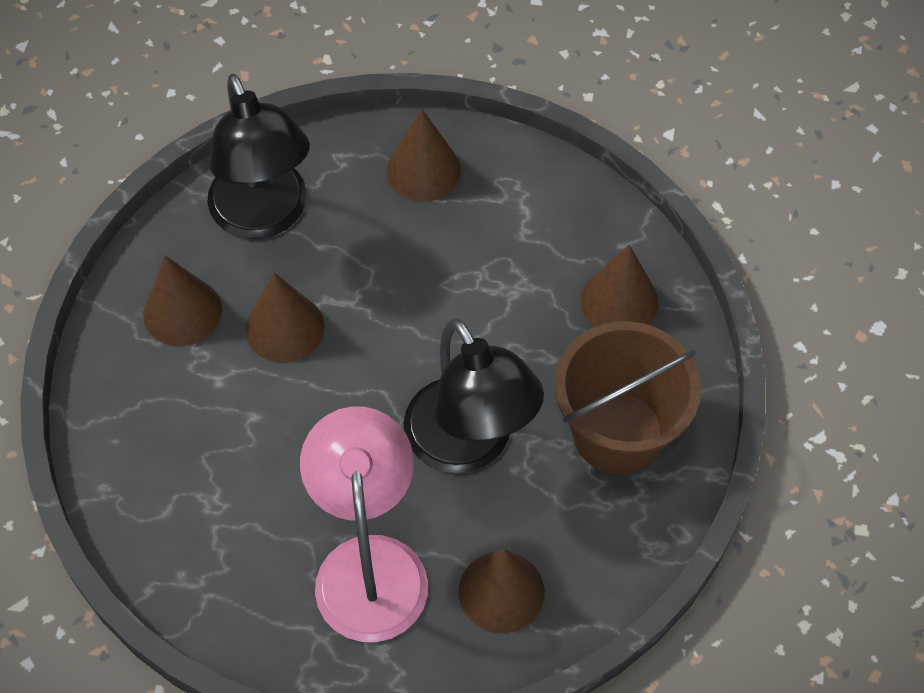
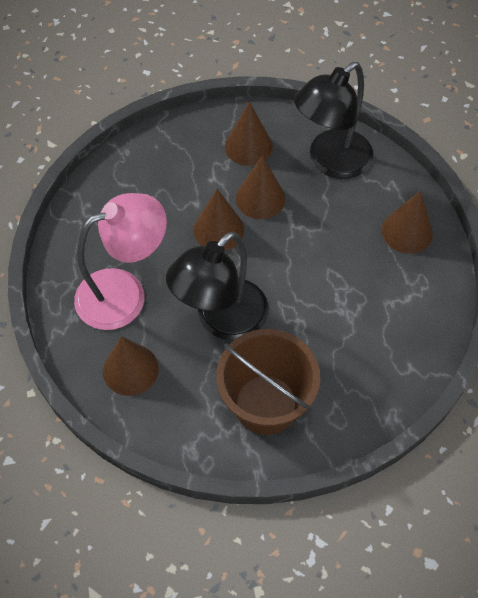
camera: 70 degrees right, 0 degrees up
(619, 301) = (365, 376): brown cone -> brown cone (218, 229)

